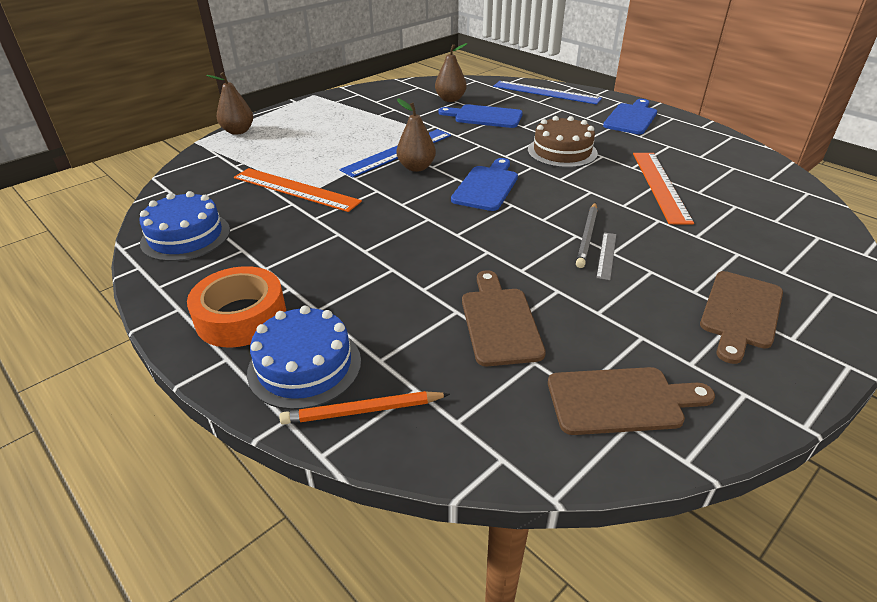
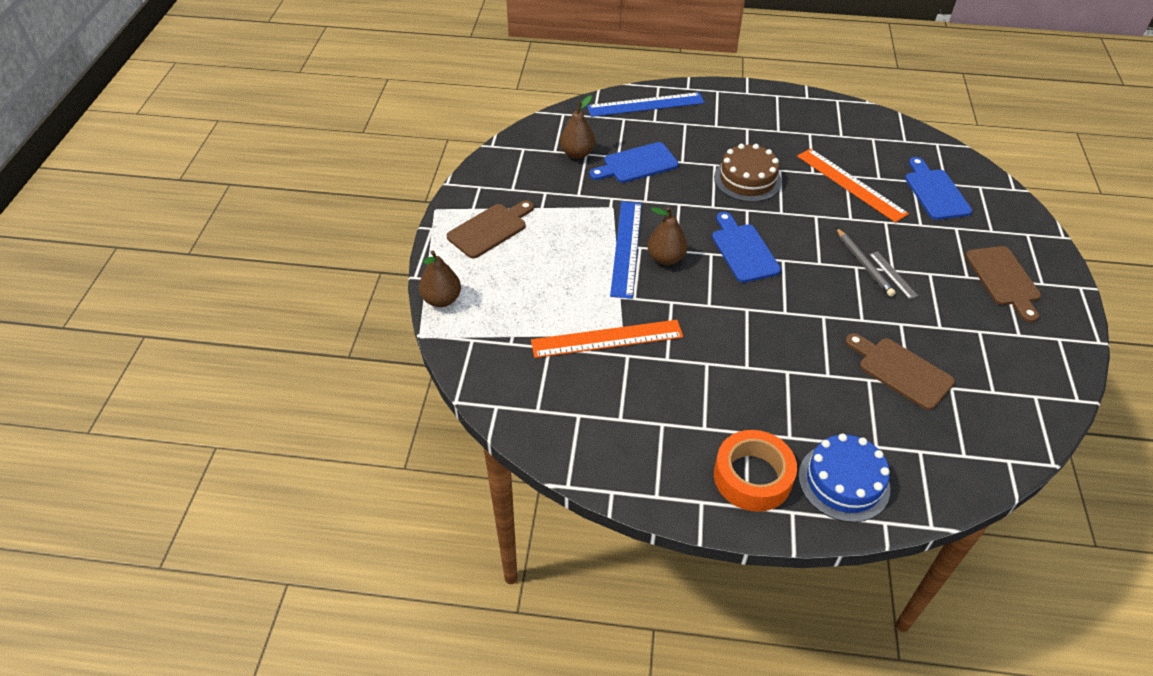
camera: 40 degrees left, 10 degrees up
(186, 236) = (598, 441): blue cake -> none
(363, 411) = (914, 485): orange pencil -> none
(621, 400) = (1016, 383): brown cutting board -> brown cutting board (490, 229)
(631, 118) = (749, 110): blue cutting board -> blue cutting board (935, 192)

